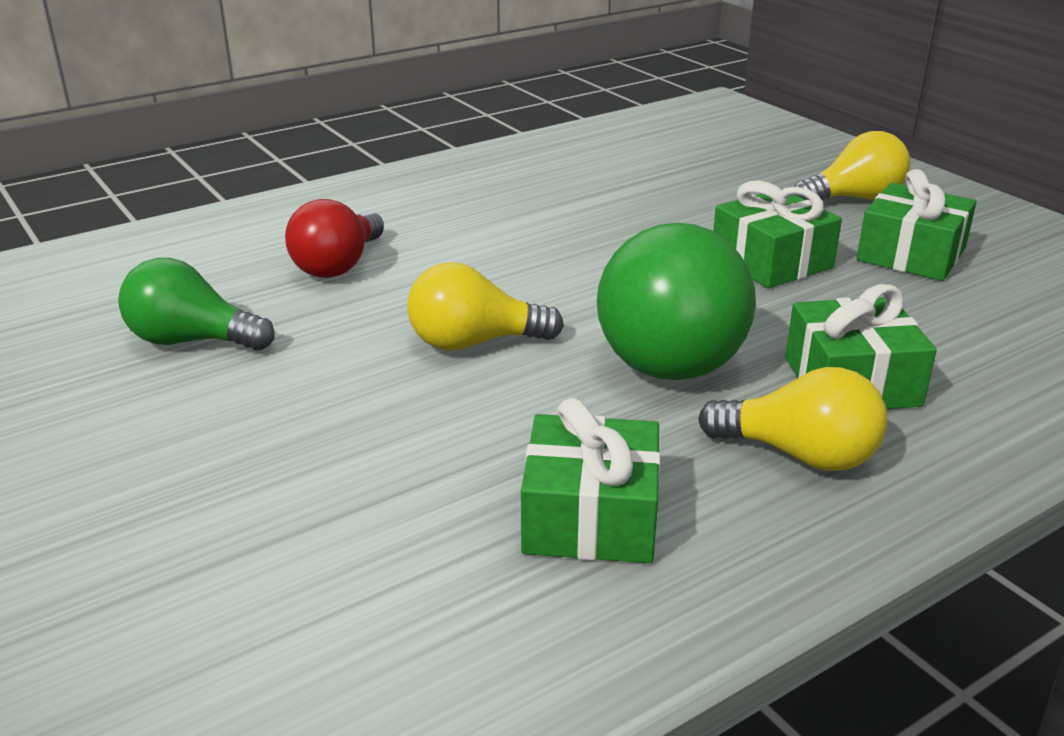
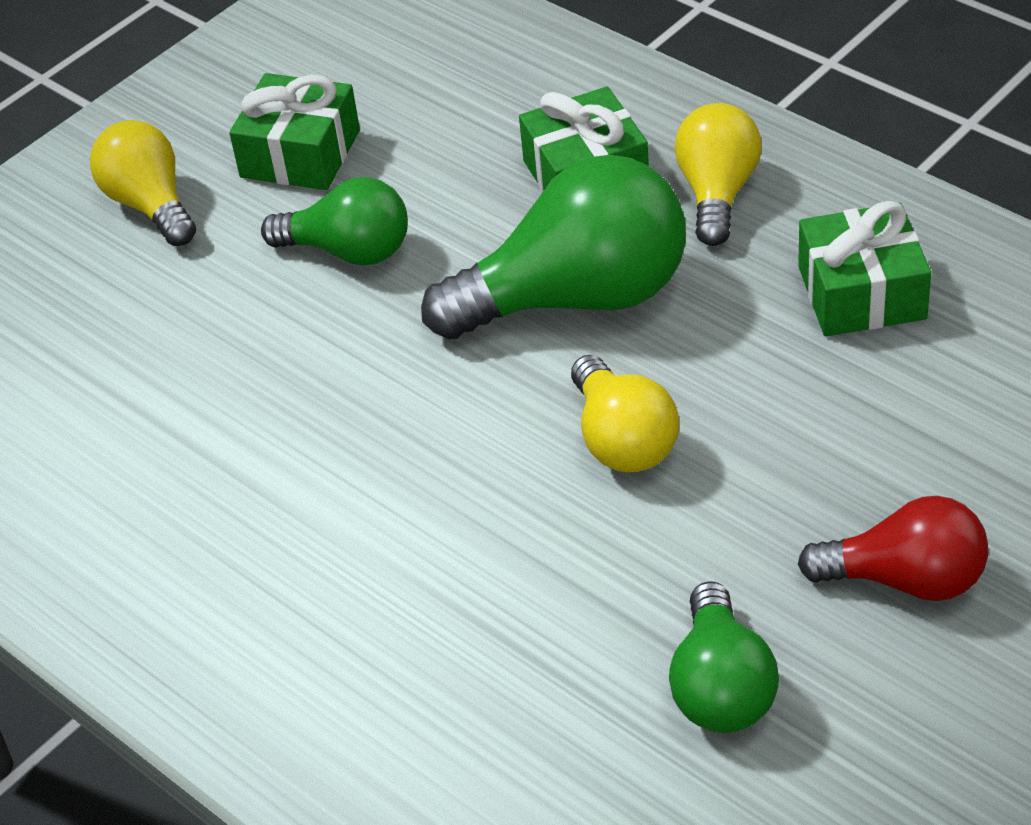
camera: 100 degrees left, 15 degrees up
(338, 265) = (483, 626): red light bulb -> red light bulb (905, 579)
(771, 261) = (349, 251): green gift -> green light bulb

